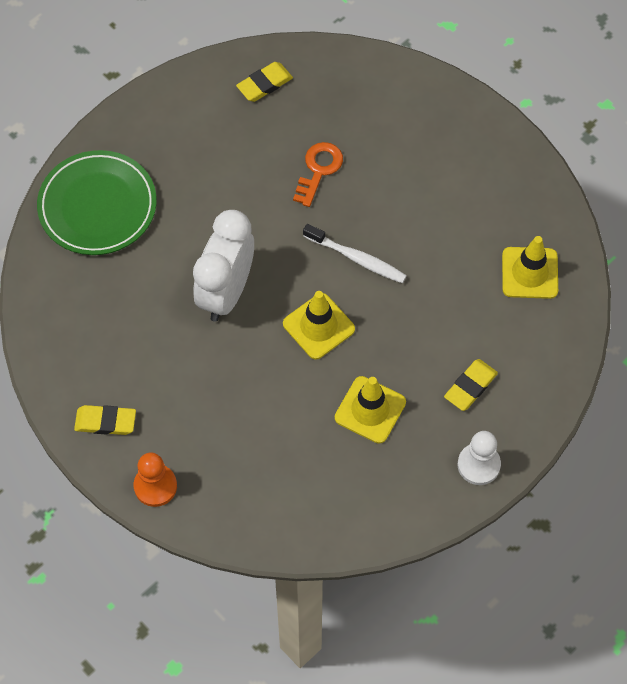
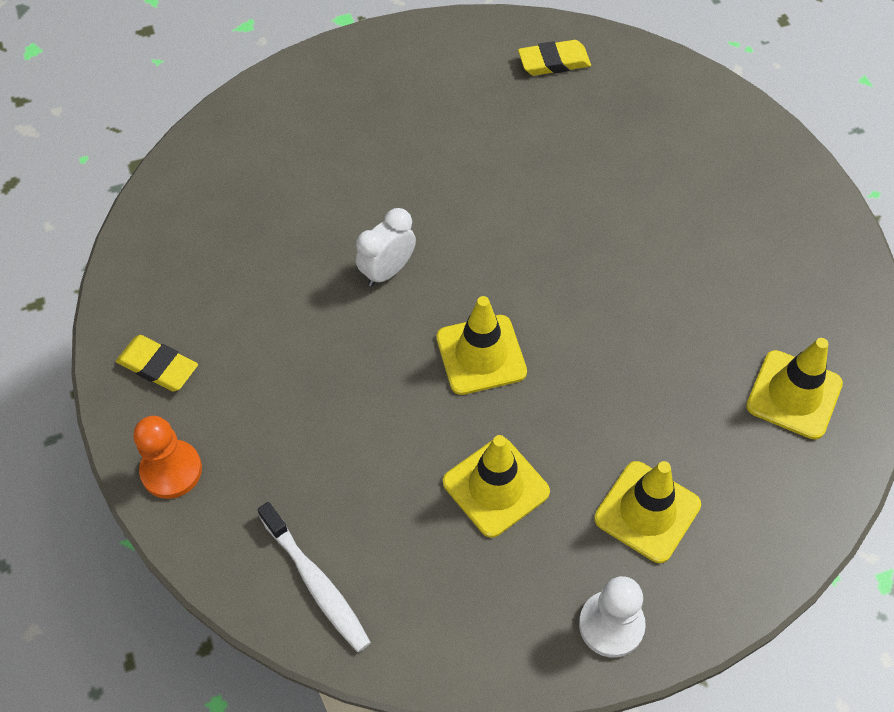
camera: 25 degrees right, 5 degrees down
(97, 206) = (291, 123): green plate -> none
(226, 292) = (387, 271): white clock -> white clock, size x0.54
(319, 170) = (572, 174): orange key -> none
(357, 258) = (570, 292): white toothbrush -> white toothbrush (316, 583)
(470, 386) = (647, 512): yellow eraser -> yellow traffic cone

